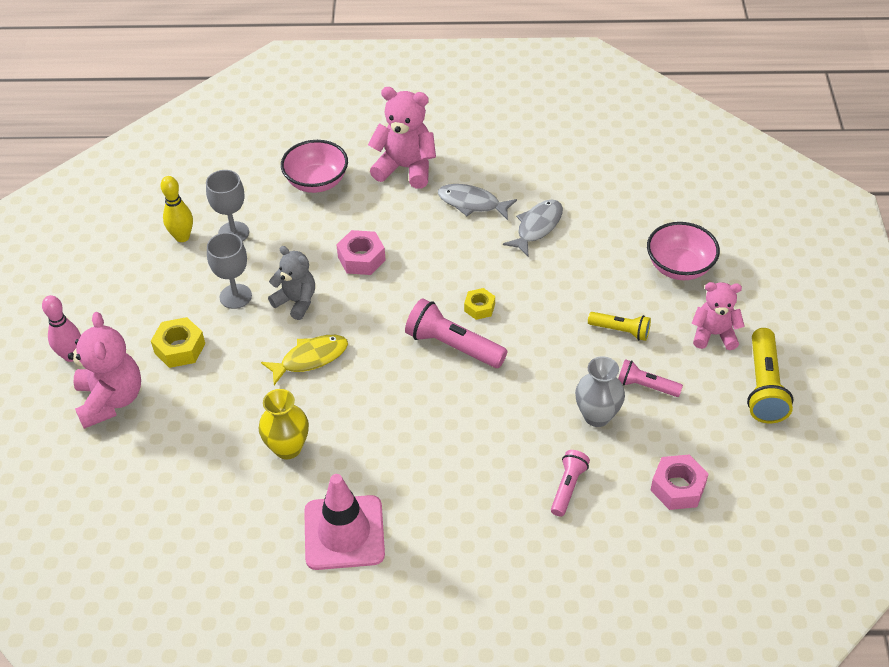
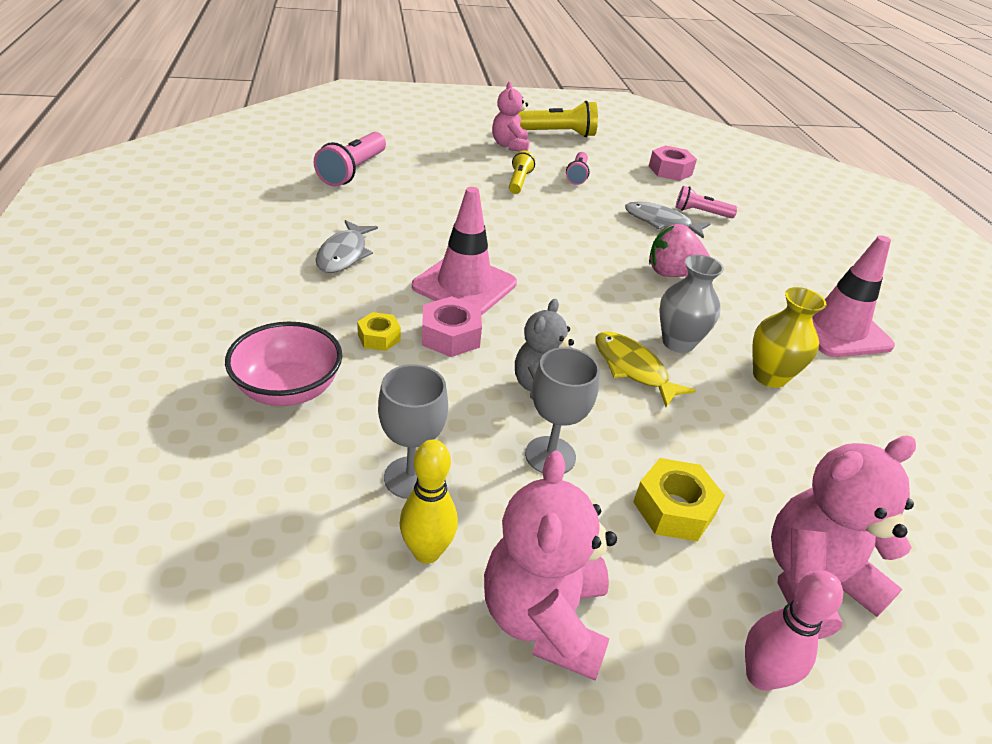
camera: 105 degrees left, 10 degrees down
(405, 168) = (268, 305): pink teddy bear -> pink teddy bear (543, 618)
(426, 271) = (464, 285): none -> pink traffic cone
(441, 422) = (672, 274): none -> pink strawberry
(453, 346) = (571, 267): pink flashlight -> pink flashlight (353, 171)
(479, 307) = (512, 251): yellow nut -> yellow nut (379, 337)
(537, 227) = (384, 215): grey fish -> grey fish (661, 222)
(597, 416) = (620, 197): grey vase -> grey vase (678, 343)
(679, 267) = (433, 152): pink bowl -> none

